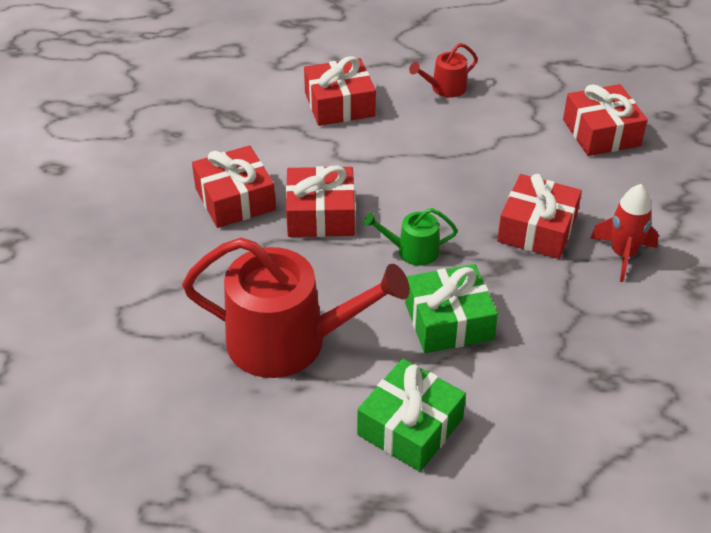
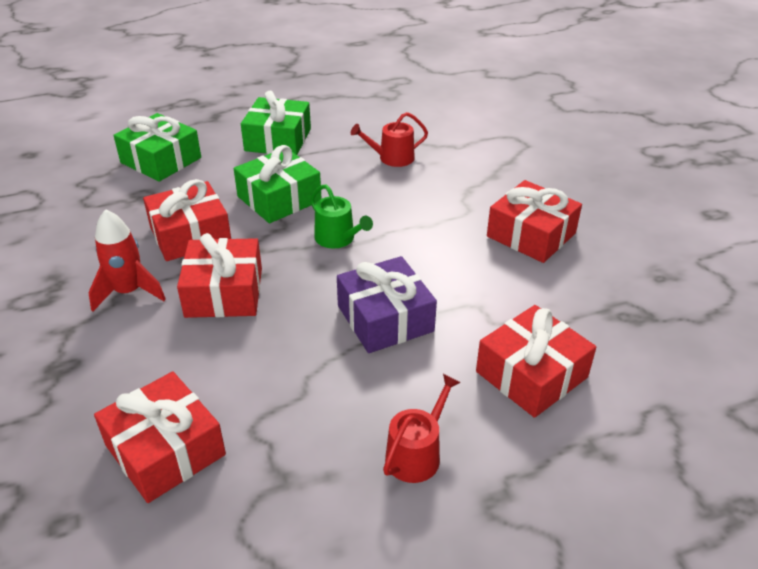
camera: 155 degrees right, 5 degrees down
(289, 341) = (392, 158): red watering can -> red watering can, size x0.45
(321, 215) = (442, 244): red gift -> red gift (190, 235)
(412, 251) = (338, 239): green watering can -> green watering can turned 75 degrees clockwise
(414, 168) = (385, 318): none -> purple gift
(575, 438) = (161, 160): none -> green gift

